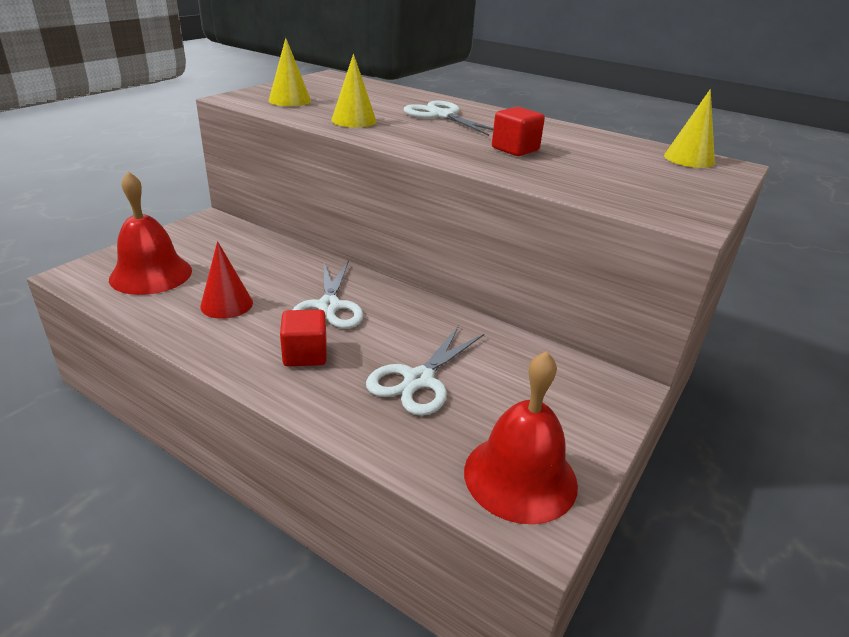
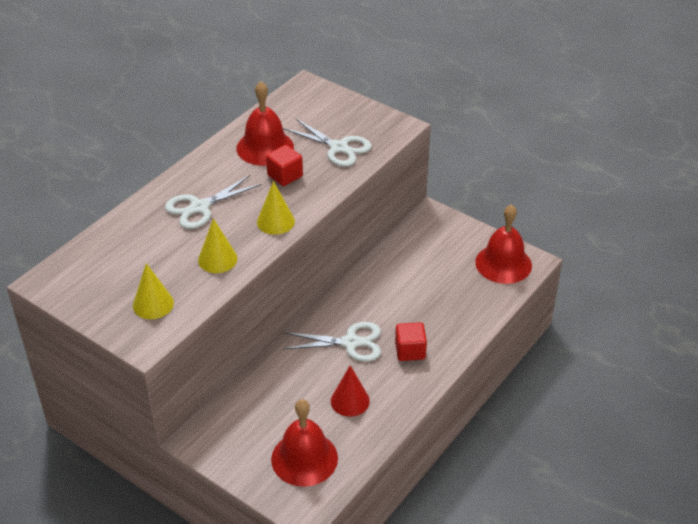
camera: 85 degrees left, 10 degrees up
(418, 380) = (431, 297): white scissors -> white scissors (338, 148)
(568, 142) = (265, 147): none -> red bell
(689, 159) = (296, 99): yellow cone -> yellow cone (275, 221)

